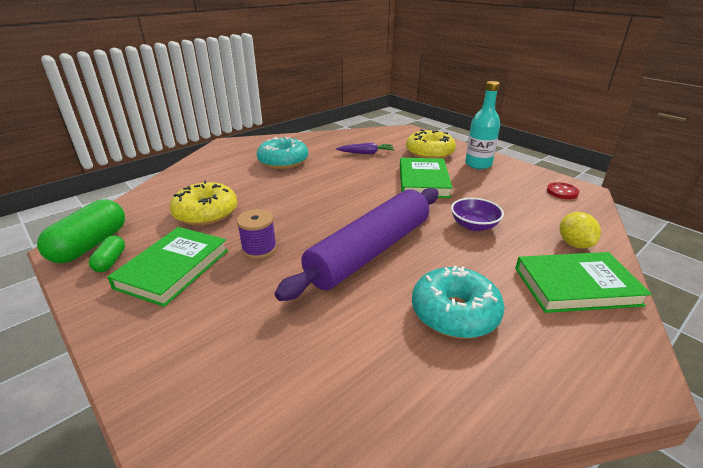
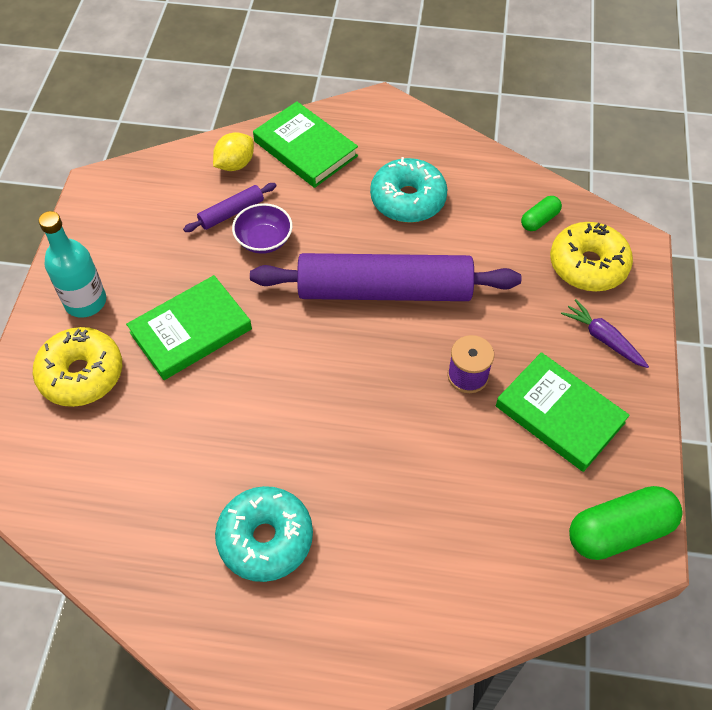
camera: 130 degrees left, 25 degrees up
(110, 261) = (610, 478): green capsule -> green capsule (539, 220)
(173, 268) = (559, 414): green book -> green book turned 60 degrees clockwise
(206, 213) = (468, 488): yellow donut -> yellow donut (588, 265)
(366, 153) = (144, 452): purple carrot -> purple carrot (603, 339)
(515, 224) = (231, 212): none -> purple rolling pin
(562, 192) = (116, 200): red button -> none

